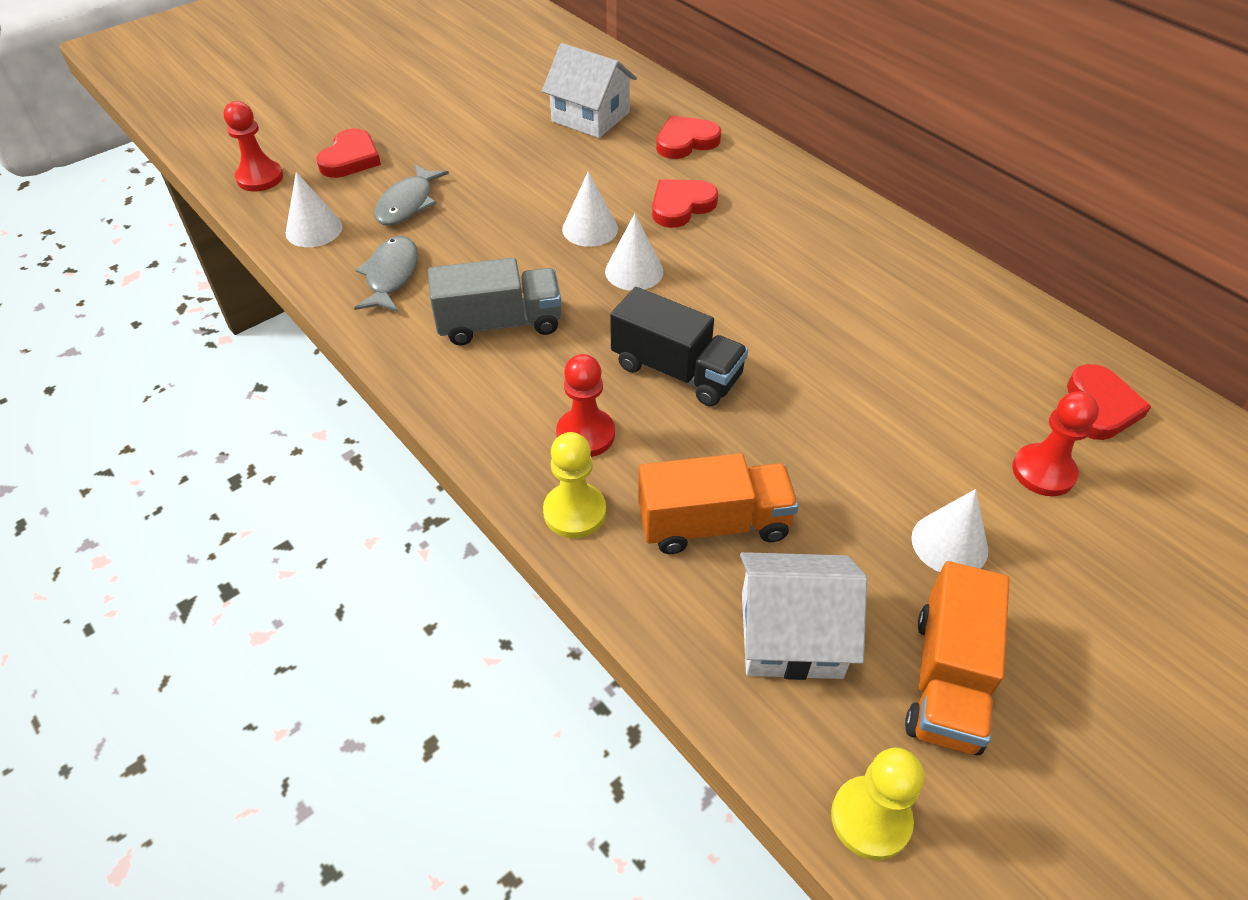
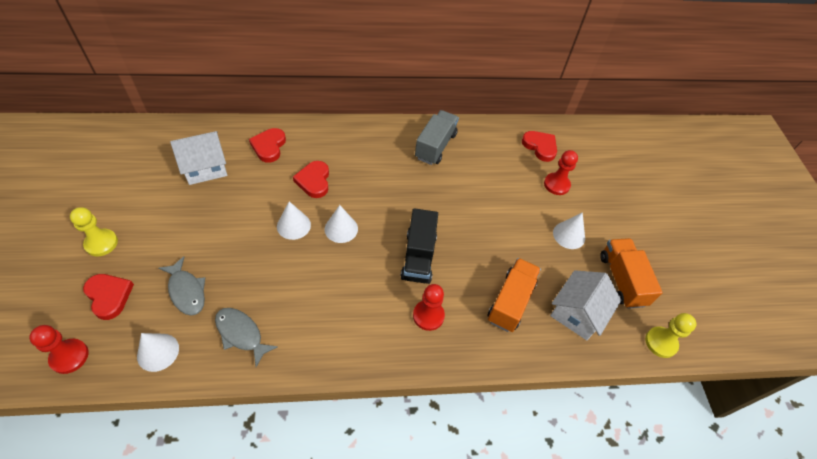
camera: 60 degrees left, 5 degrees up
(499, 323) = (326, 306): grey truck -> grey truck (435, 146)
(574, 512) = (469, 348): yellow pawn -> yellow pawn (101, 243)
(676, 371) = (418, 257): black truck -> black truck turned 120 degrees clockwise
(947, 679) = (622, 280): orange truck -> orange truck turned 150 degrees counterclockwise

